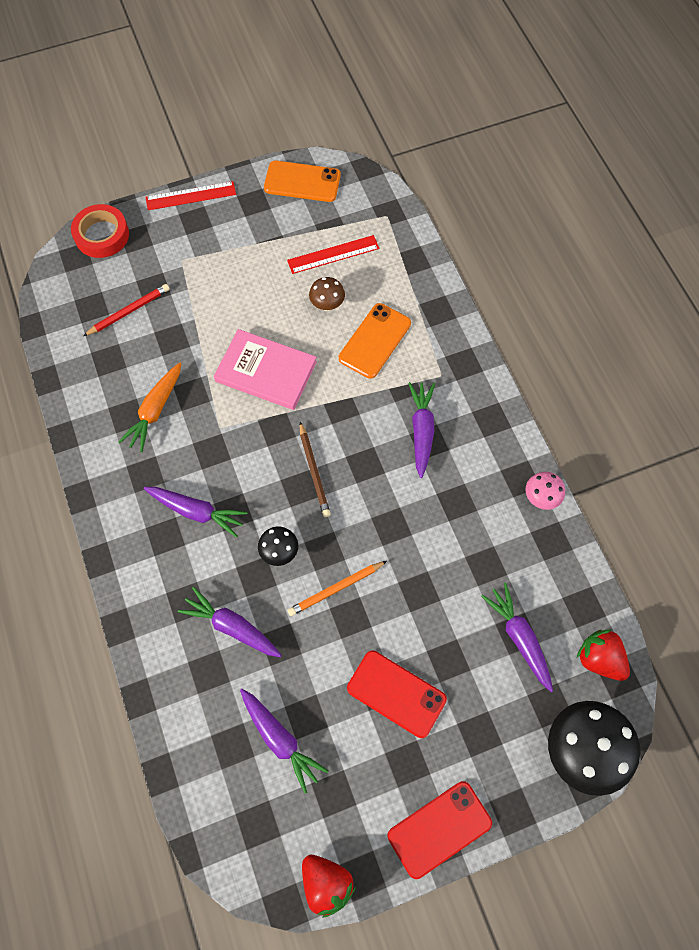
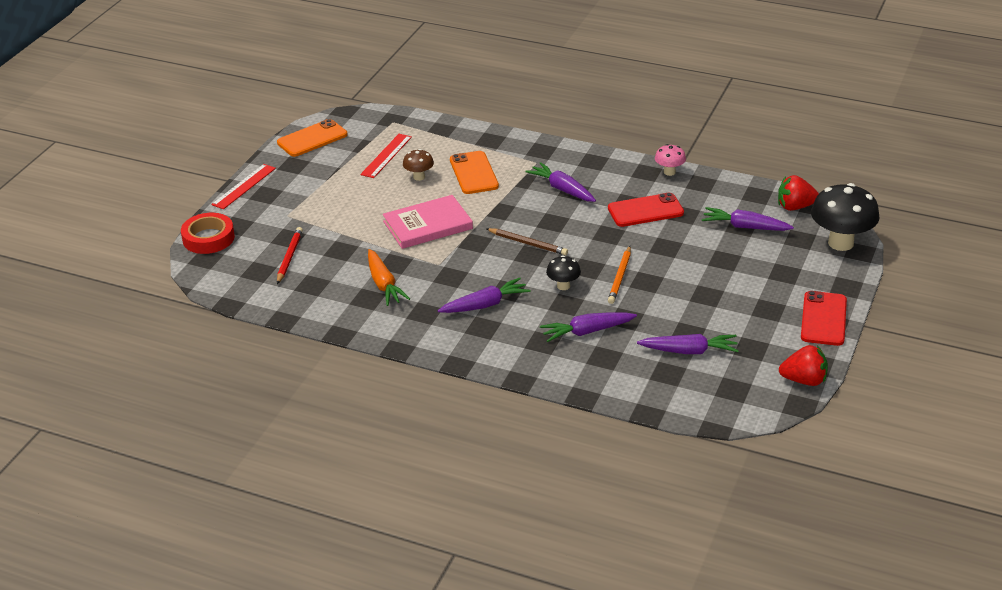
camera: 45 degrees left, 30 degrees down
(396, 693) = (719, 290): red phone -> red phone (645, 210)

